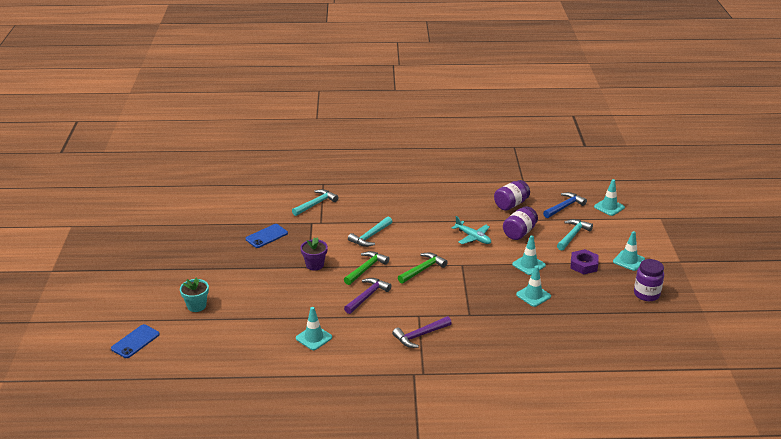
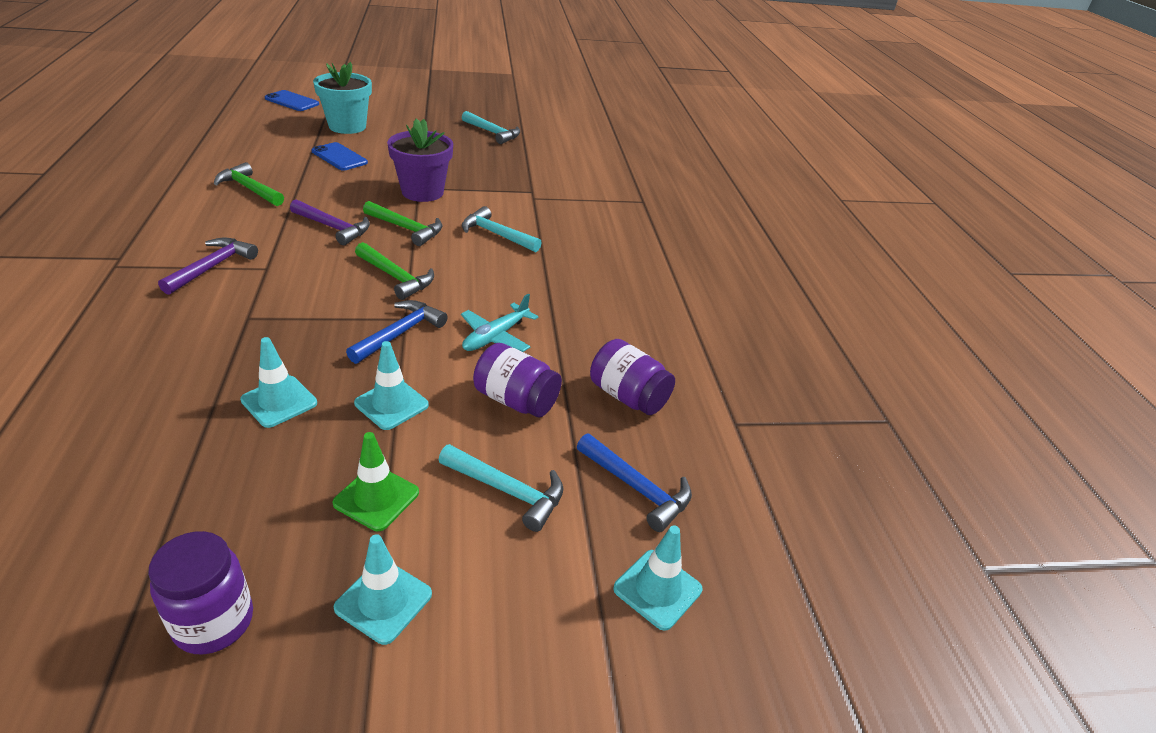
camera: 80 degrees right, 5 degrees up
(196, 306) = (347, 126): turquoise flower pot -> turquoise flower pot, size x1.57
(266, 236) = (495, 163): blue phone -> blue phone (339, 157)
(314, 338) = (250, 189): turquoise traffic cone -> green hammer
(315, 265) = (422, 192): purple flower pot -> purple flower pot, size x1.57
(316, 204) = (583, 195): turquoise hammer -> turquoise hammer (492, 133)
(420, 335) = (212, 267): purple hammer -> purple hammer turned 60 degrees clockwise
(475, 265) = (400, 333): none -> blue hammer
(583, 265) = (376, 498): purple nut -> green traffic cone

